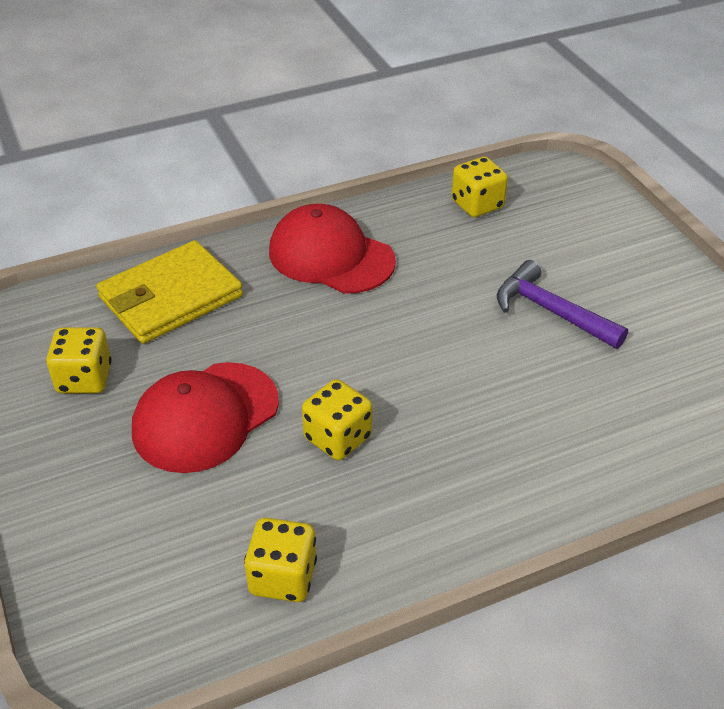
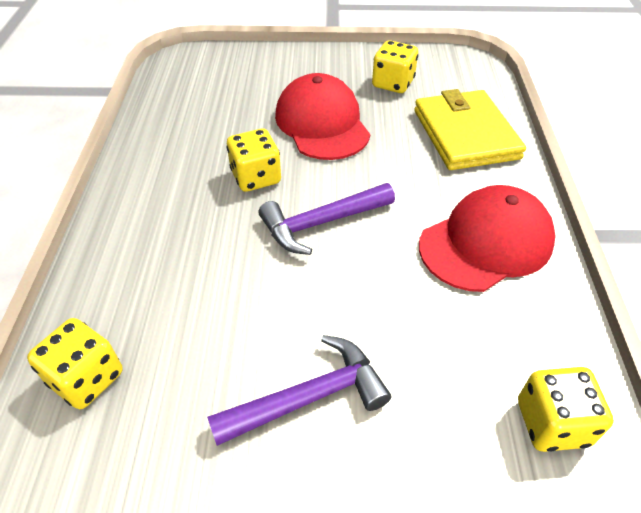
camera: 115 degrees right, 5 degrees up
(283, 577) = (169, 123): yellow dice -> yellow dice (87, 378)
(374, 362) = (321, 223): none -> purple hammer

